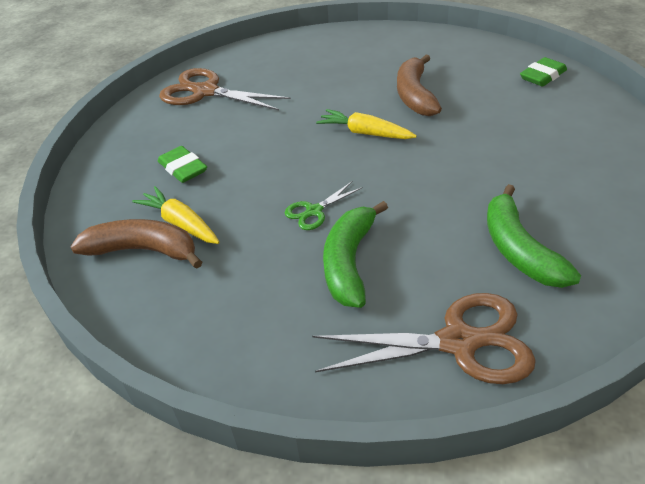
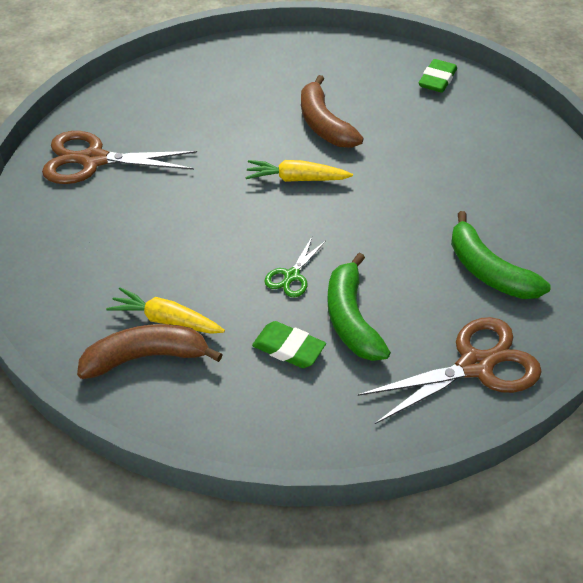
camera: 25 degrees left, 5 degrees up
(183, 168) = (129, 259): green eraser -> green eraser (288, 348)

